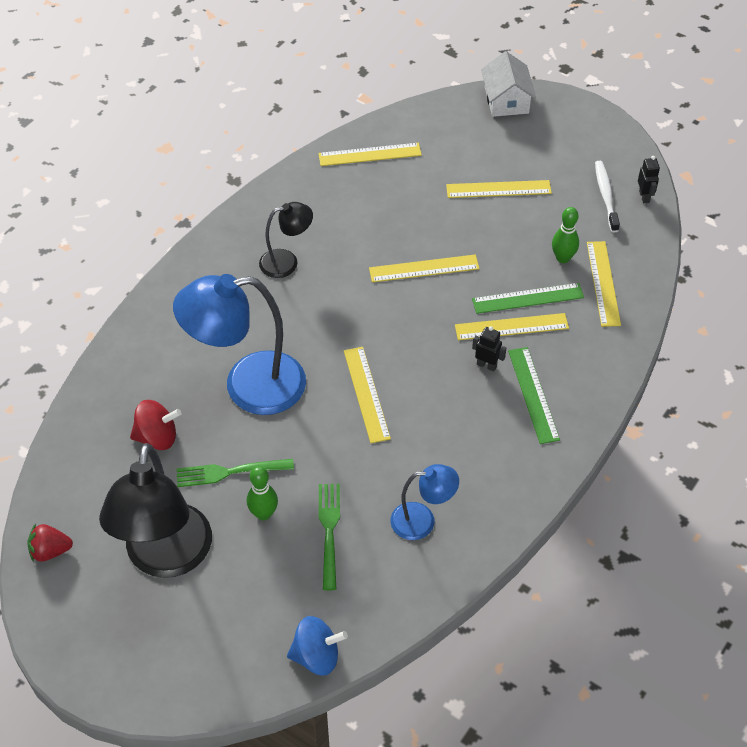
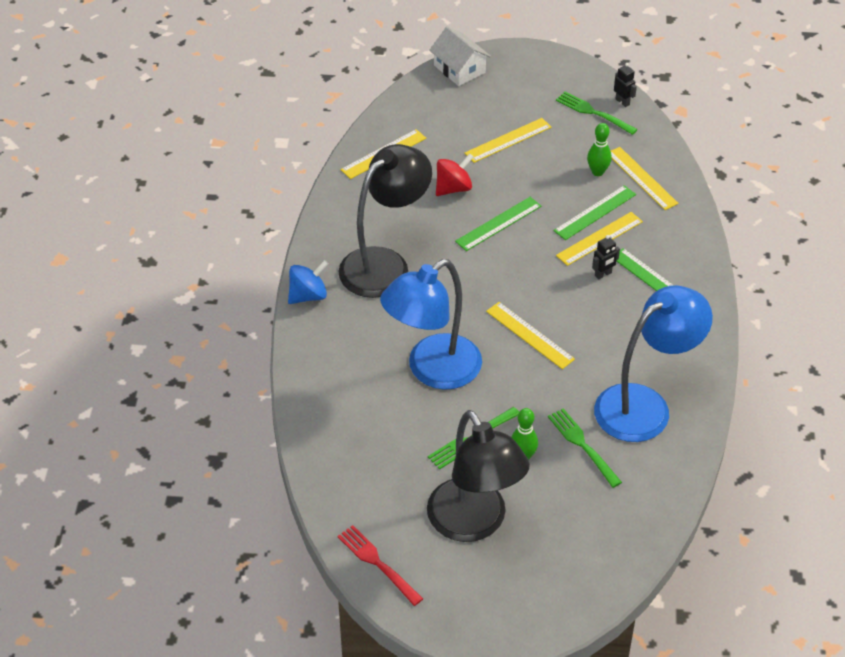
camera: 30 degrees left, 5 degrees down
(50, 551) = (377, 563): red strawberry -> red fork
(157, 437) = (392, 441): red spinning top -> red spinning top (453, 188)
(287, 262) = (385, 264): black lamp -> black lamp, size x1.93
(316, 656) = (645, 535): blue spinning top -> blue spinning top (308, 295)
(422, 520) = (645, 405): blue lamp -> blue lamp, size x1.93
(424, 268) = (498, 224): yellow ruler -> green ruler
(486, 365) = (603, 274): black robot -> black robot turned 150 degrees clockwise
(605, 196) = (593, 113): white toothbrush -> green fork

